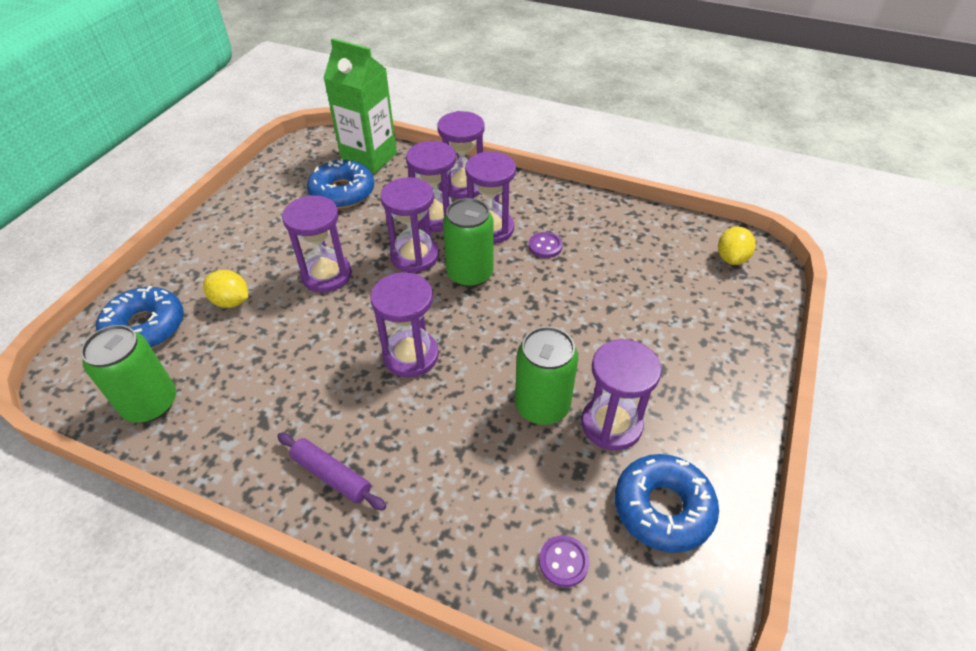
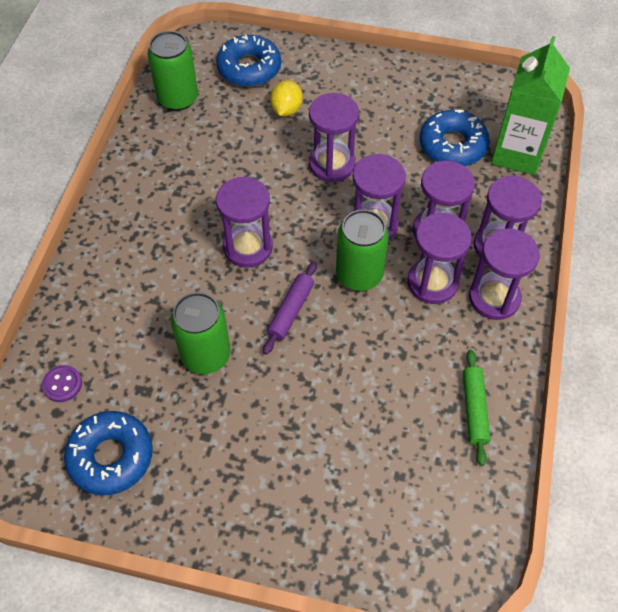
camera: 80 degrees right, 10 degrees up
(331, 475) = (126, 222): purple rolling pin -> purple rolling pin (290, 311)
(545, 246) = (418, 337): purple button -> none
(611, 424) = (192, 413): purple hourglass -> purple hourglass (494, 298)
(618, 225) = (474, 409): none -> green rolling pin
(731, 258) = (448, 539): yellow lemon -> none

